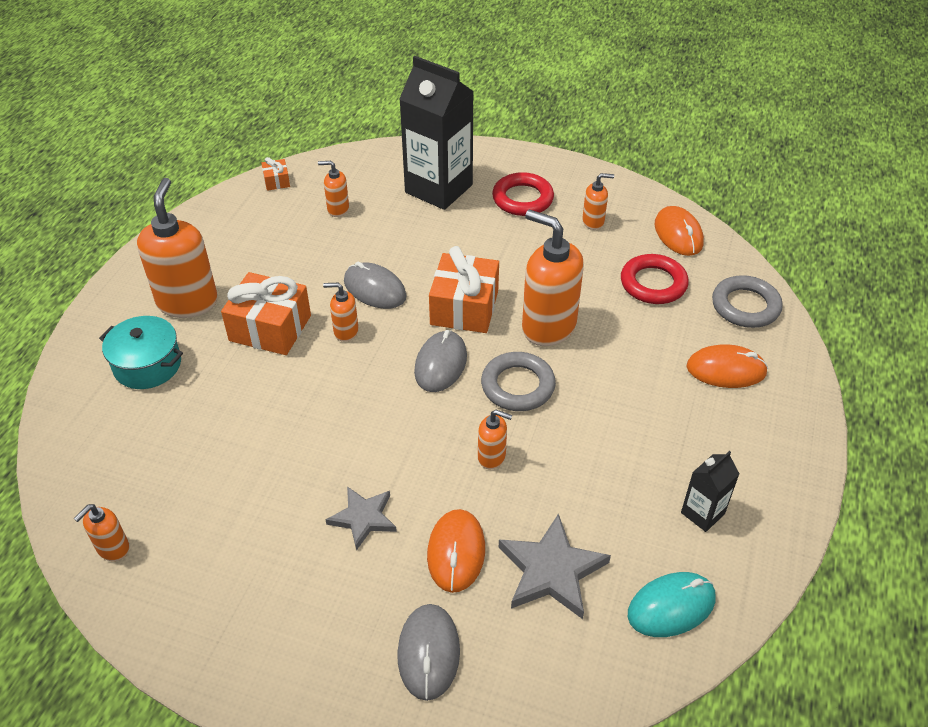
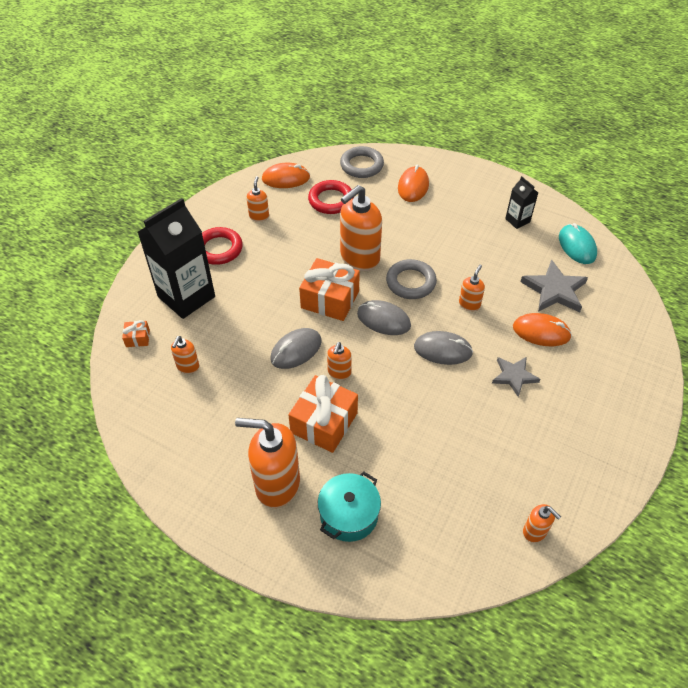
camera: 80 degrees left, 5 degrees up
(277, 181) = (129, 410): orange gift -> orange gift (138, 338)
(428, 653) = (610, 353): grey mouse -> grey mouse (443, 350)

